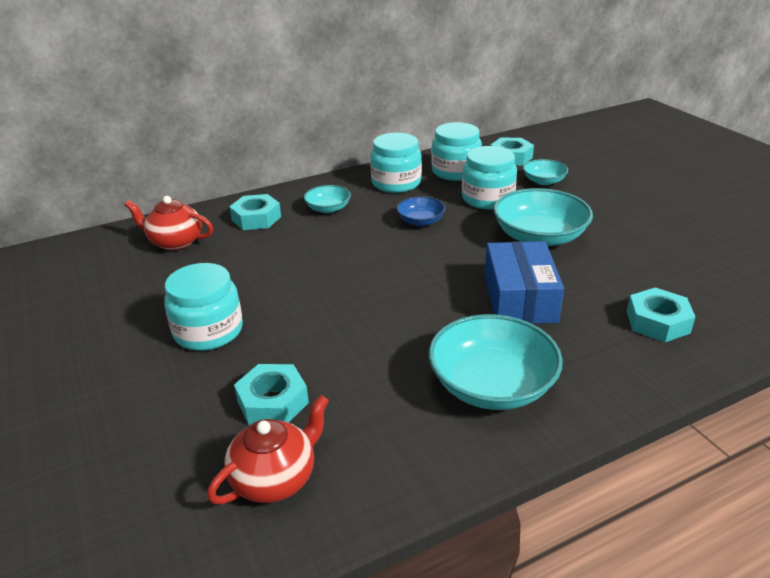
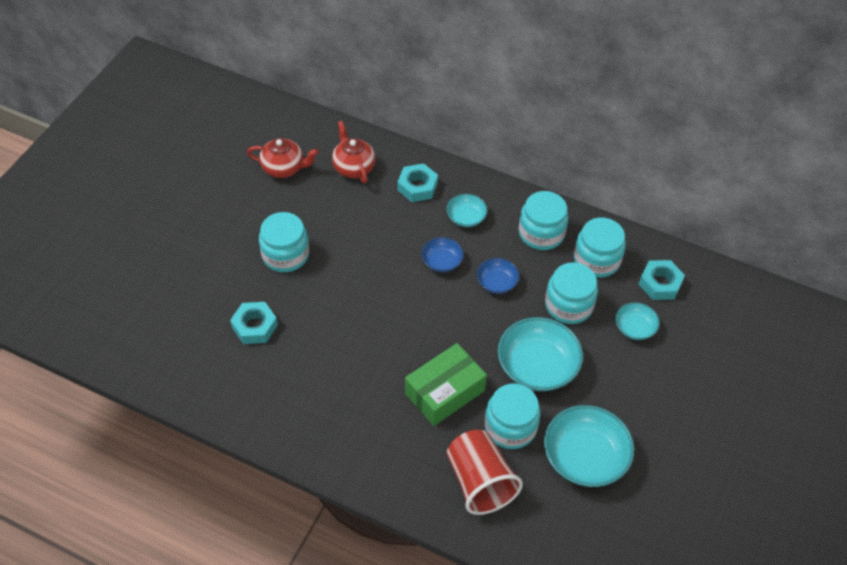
camera: 50 degrees right, 20 degrees up
(275, 478) = (207, 364): red teapot -> red teapot (284, 168)
(359, 239) = (442, 261): none -> blue bowl
(492, 385) = (344, 419): turquoise bowl -> turquoise bowl (585, 457)
(519, 298) = (444, 392): blue box -> green box
(599, 277) = (510, 427): none -> turquoise jar
(657, 322) = (479, 482): turquoise nut -> red cup

